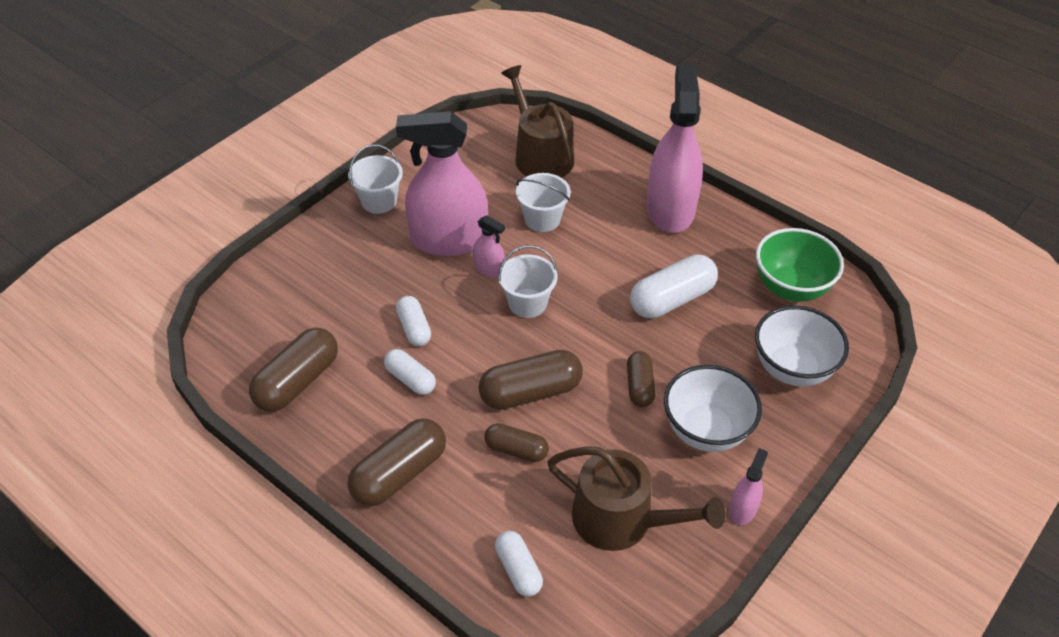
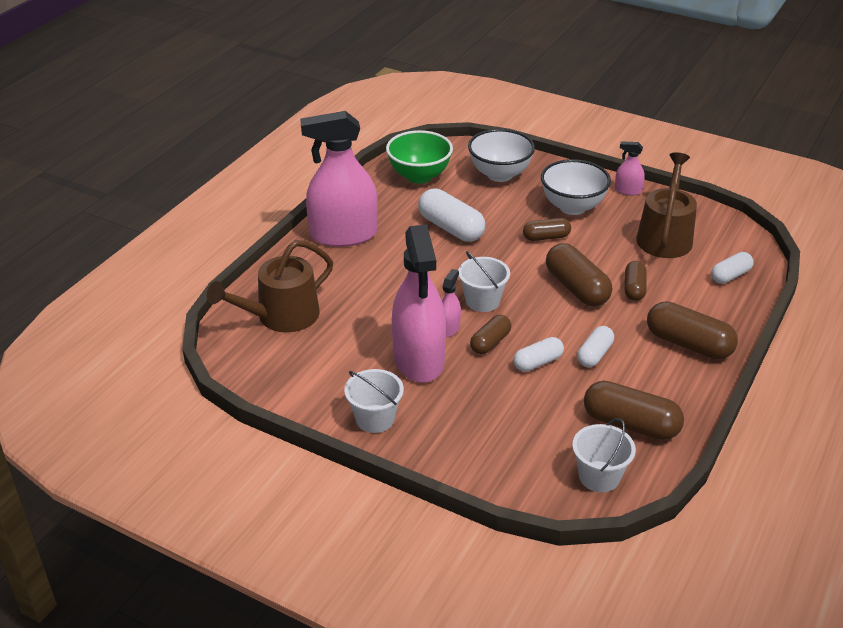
camera: 100 degrees left, 10 degrees down
(457, 297) = (490, 342): none -> brown capsule
(542, 219) = (374, 304): white bucket -> white bucket (599, 476)

